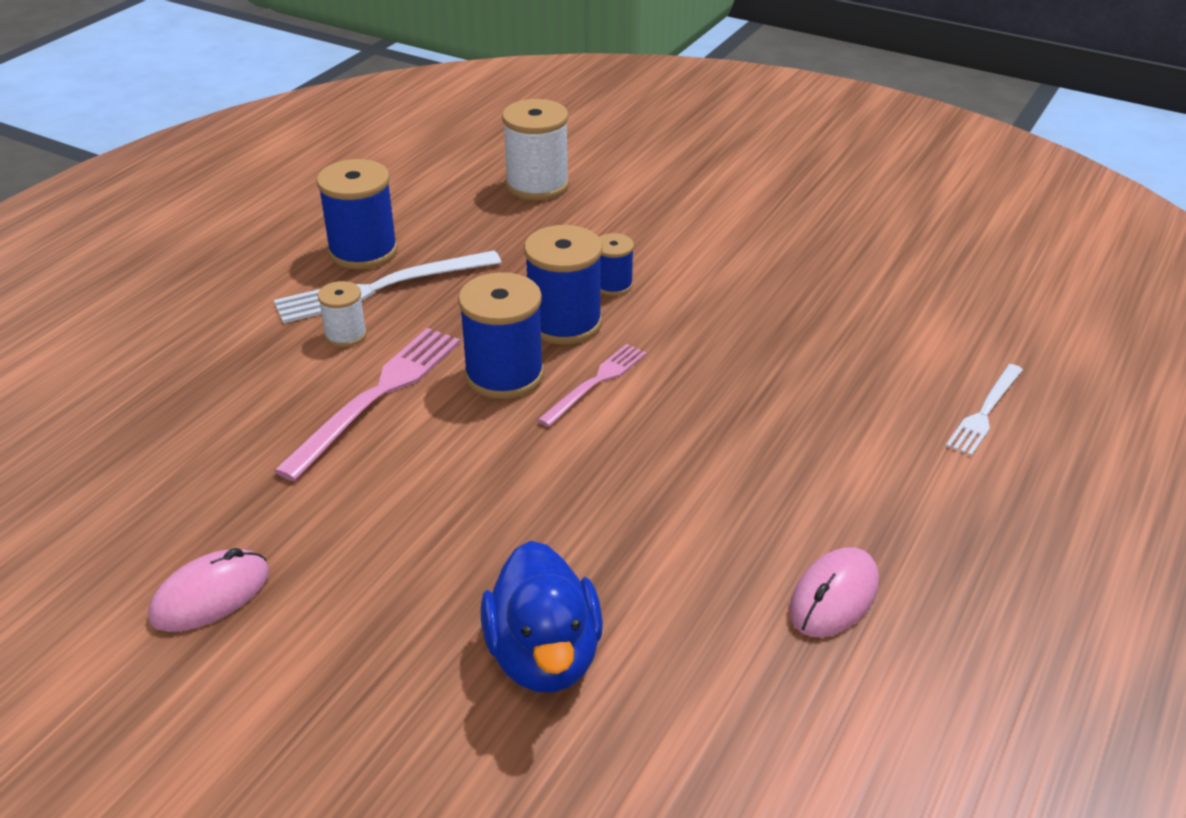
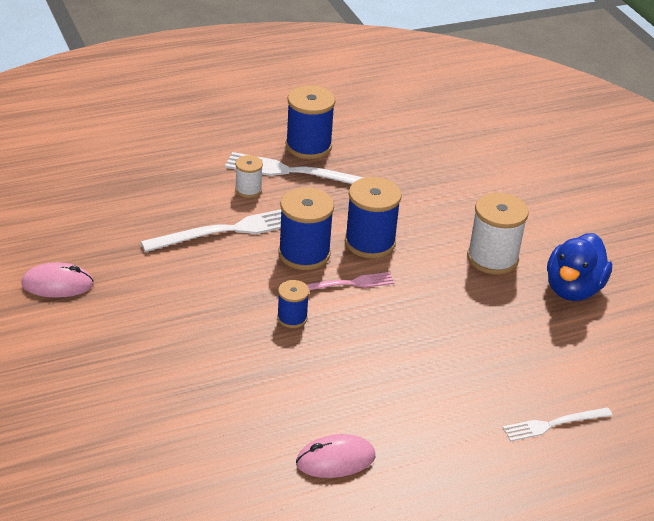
camera: 35 degrees right, 0 degrees up
(377, 396) = (228, 231): pink fork -> white fork
(537, 185) = (453, 152): white spool -> white spool (492, 258)
(544, 656) = (166, 398): blue duck -> blue duck (573, 289)
(613, 285) = (424, 235): blue spool -> blue spool (292, 318)

